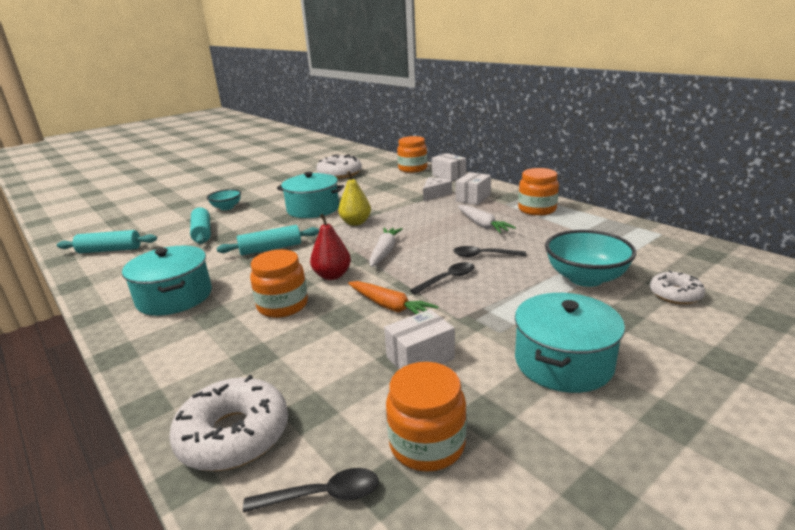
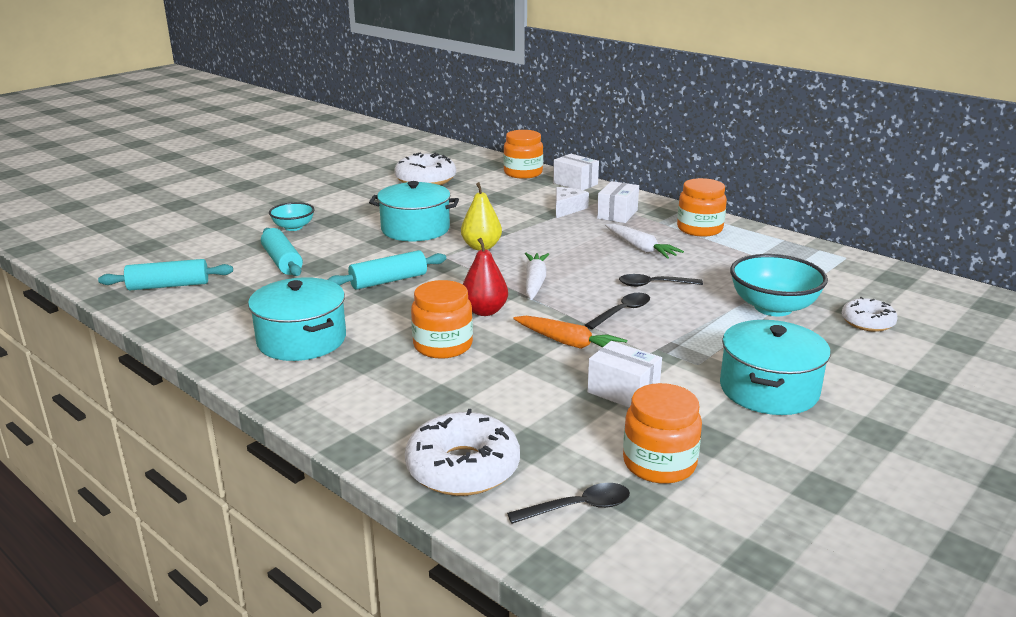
camera: 10 degrees left, 0 degrees up
(420, 358) = (623, 392): white box -> white box turned 75 degrees clockwise

